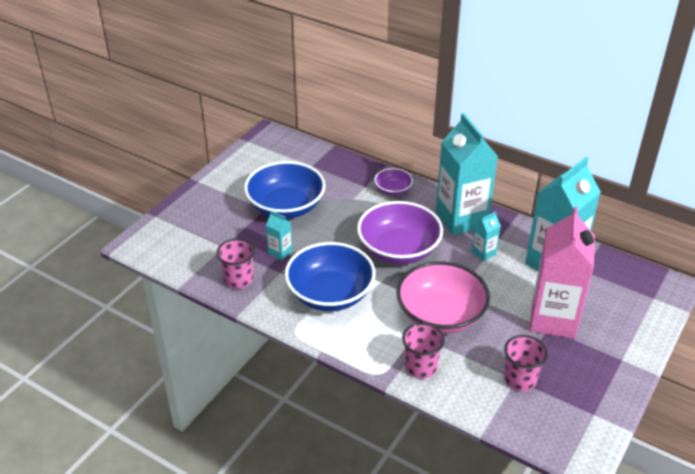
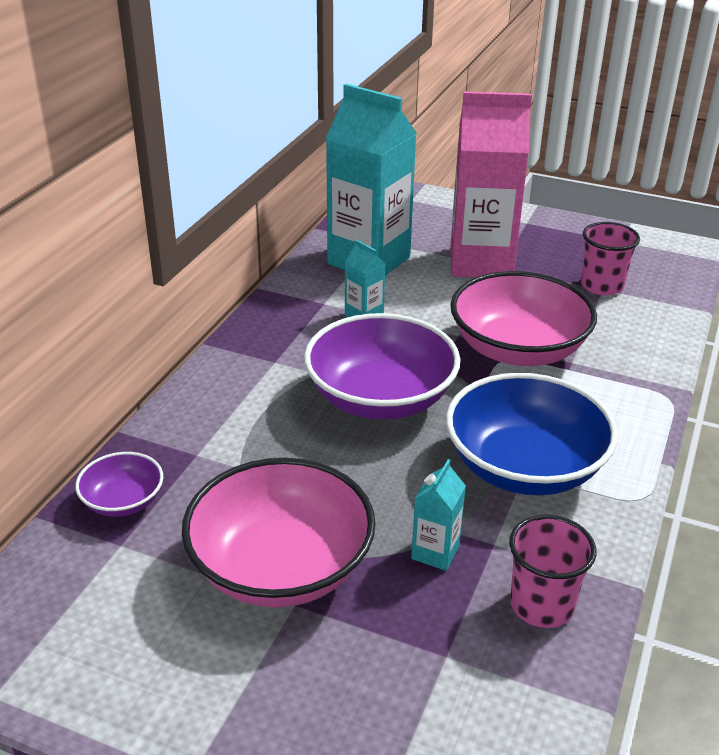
camera: 100 degrees left, 5 degrees down
(286, 207) = (281, 567): blue bowl -> pink bowl
(393, 190) = (206, 417): purple bowl -> purple bowl (123, 501)
(421, 367) = (631, 362): pink cup -> none
(461, 219) = (283, 338): turquoise carton -> none

